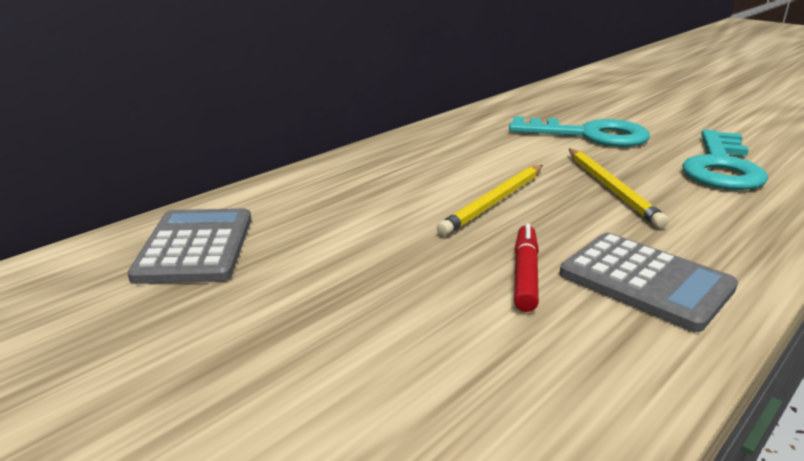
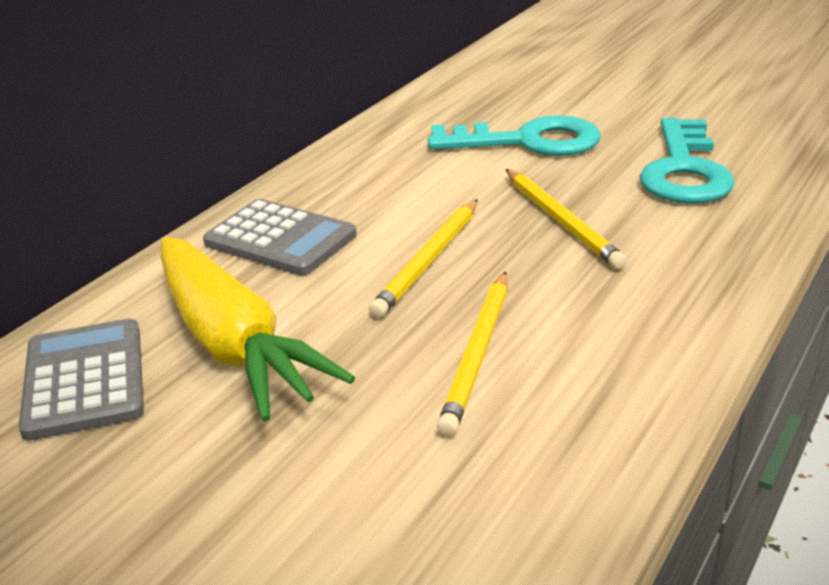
camera: 10 degrees left, 5 degrees up
(320, 239) = (233, 344): none -> yellow carrot
(525, 274) = (478, 354): red marker -> yellow pencil
(645, 281) = (607, 341): grey calculator -> grey calculator (280, 239)

